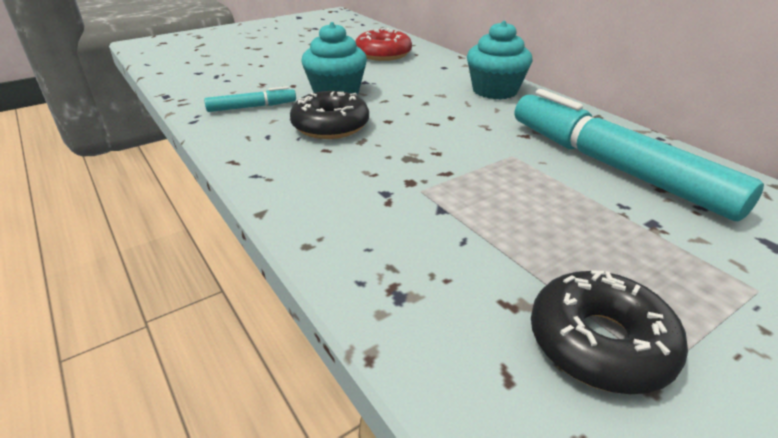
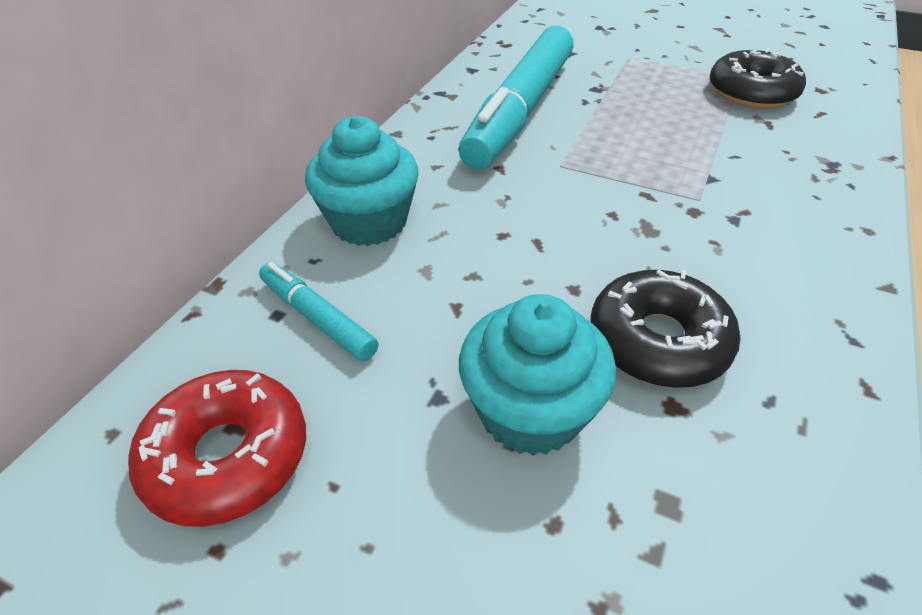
camera: 120 degrees left, 10 degrees up
(252, 107) = (720, 514): turquoise marker -> turquoise marker (317, 318)

